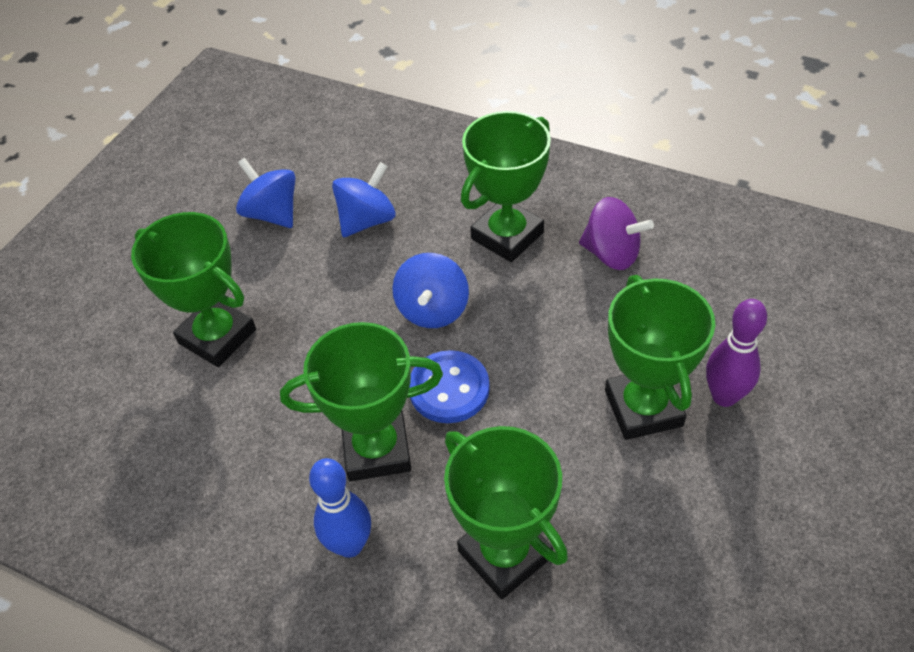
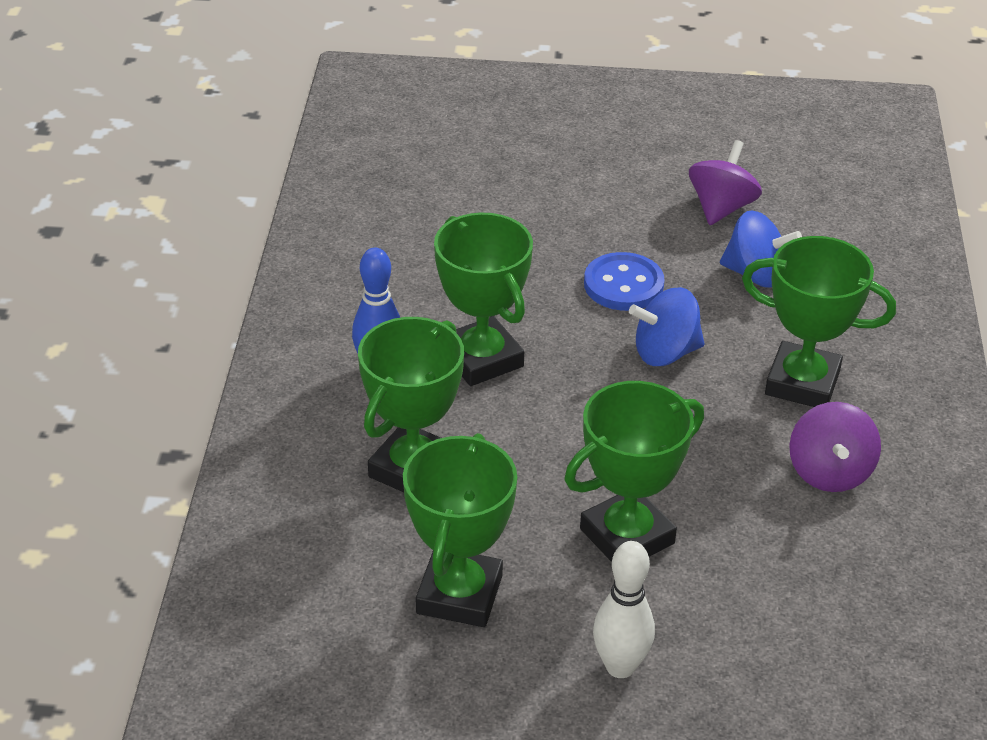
camera: 65 degrees right, 10 degrees down
(217, 336) = (551, 222): green trophy -> green trophy (459, 594)
(272, 214) = (721, 208): blue spinning top -> purple spinning top
(449, 389) = (574, 388): blue button -> blue button (623, 285)
(724, 396) = (677, 599): purple bowling pin -> none
(791, 461) = (620, 666): none -> white bowling pin

